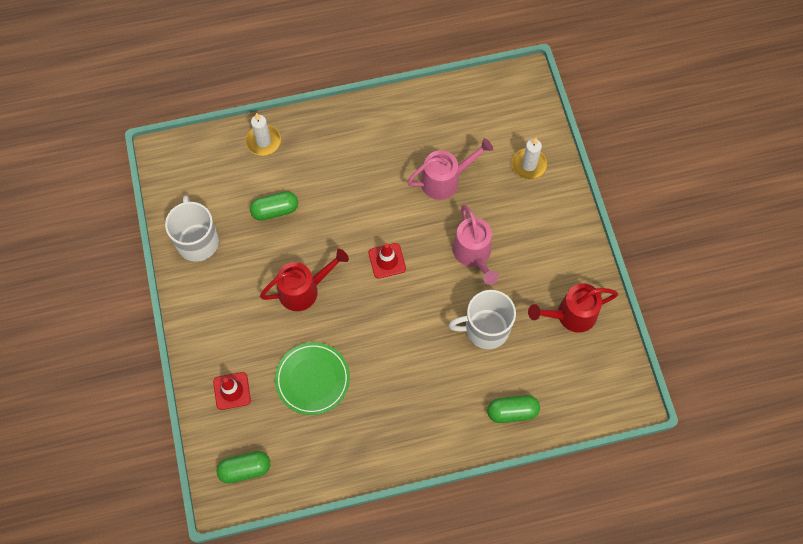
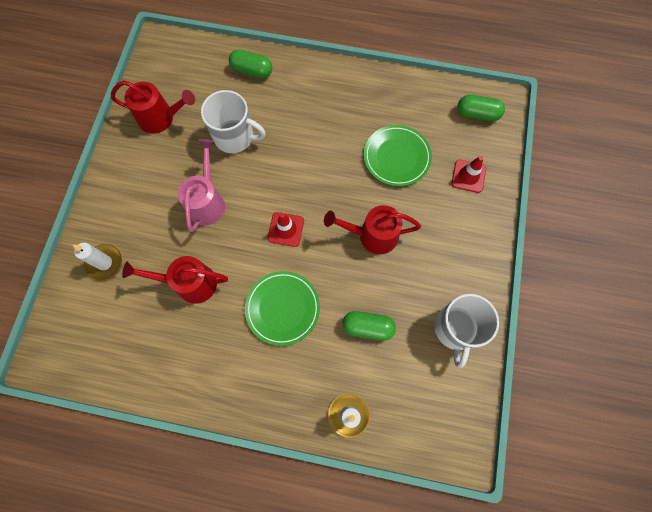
camera: 155 degrees left, 5 degrees up
(355, 194) = (282, 308): none -> green plate
(446, 180) = (189, 283): pink watering can -> red watering can

